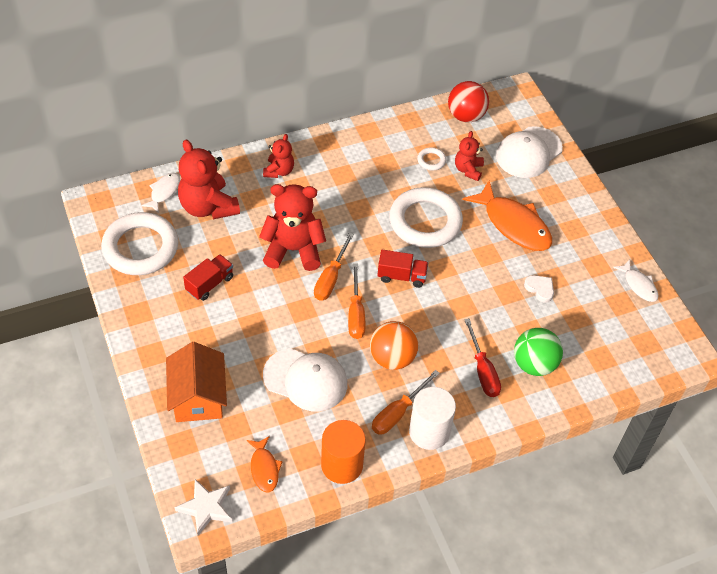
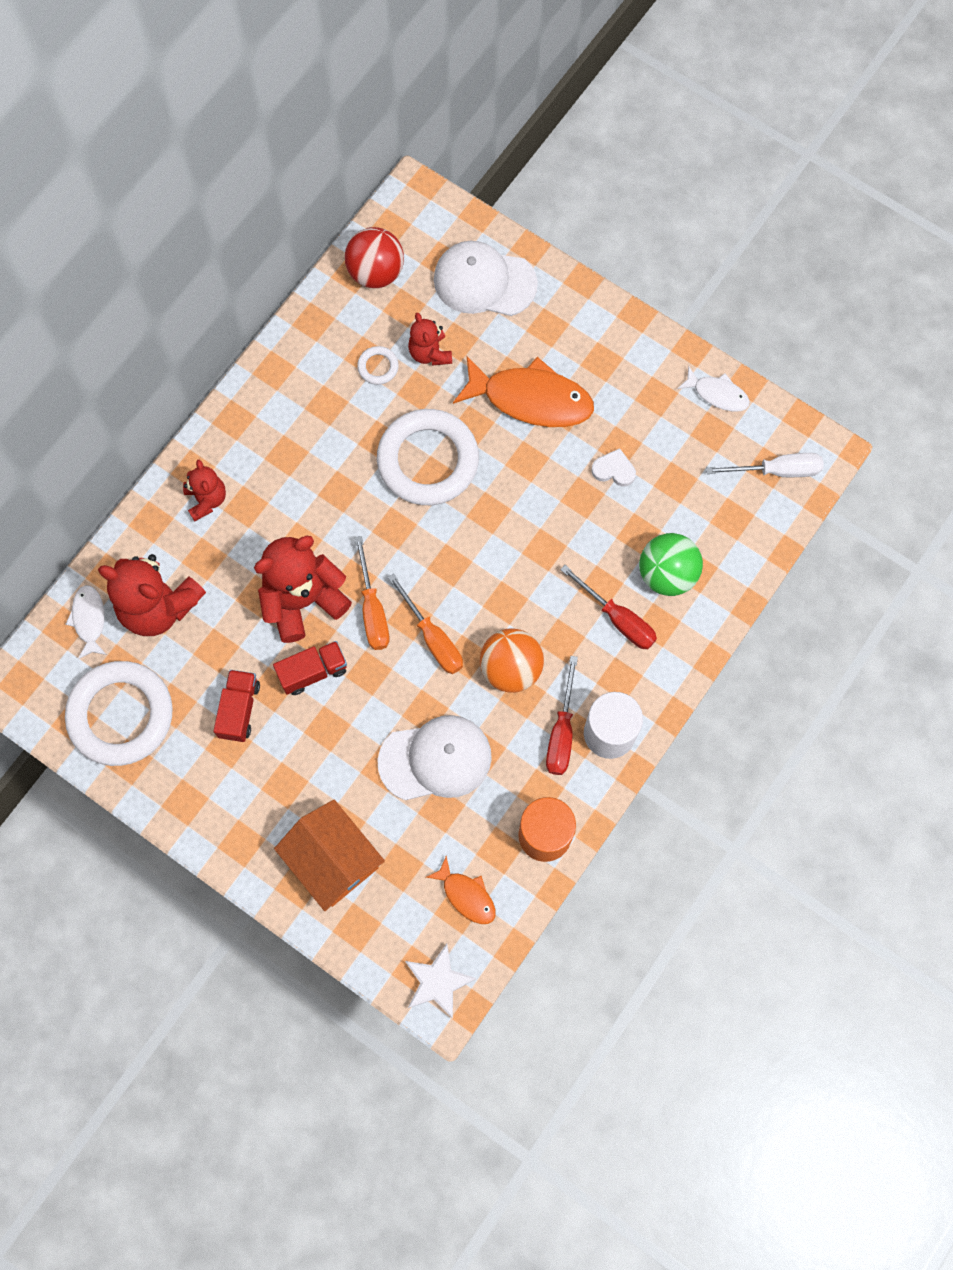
camera: 30 degrees left, 20 degrees up
(398, 412) = (561, 732): orange screwdriver -> red screwdriver
(401, 276) = (451, 554): red truck -> red truck (313, 672)
(528, 152) = (484, 281): white cap -> white cap turned 90 degrees clockwise
(651, 348) = (777, 471): none -> white screwdriver

